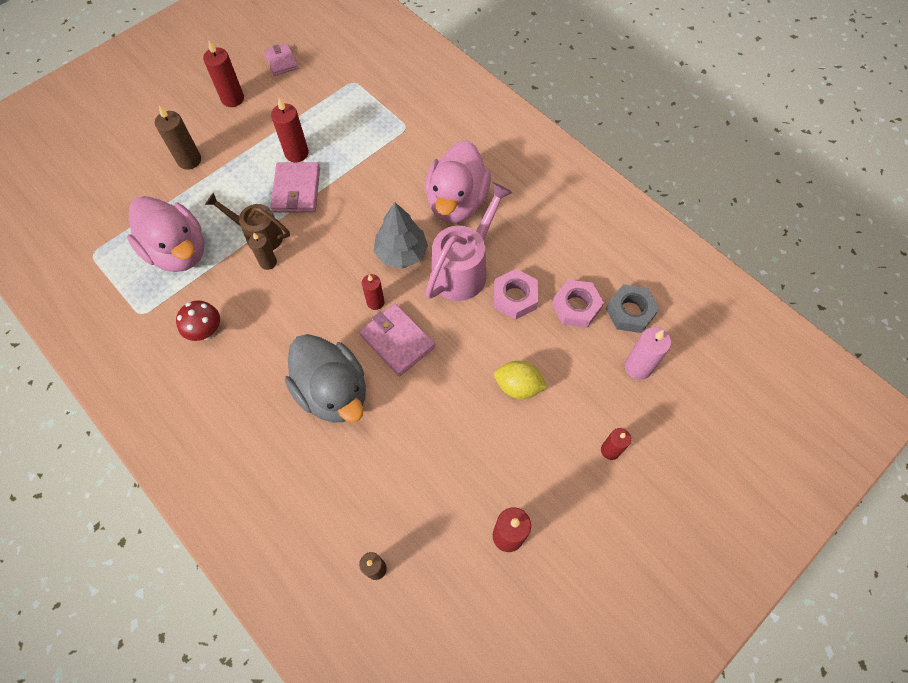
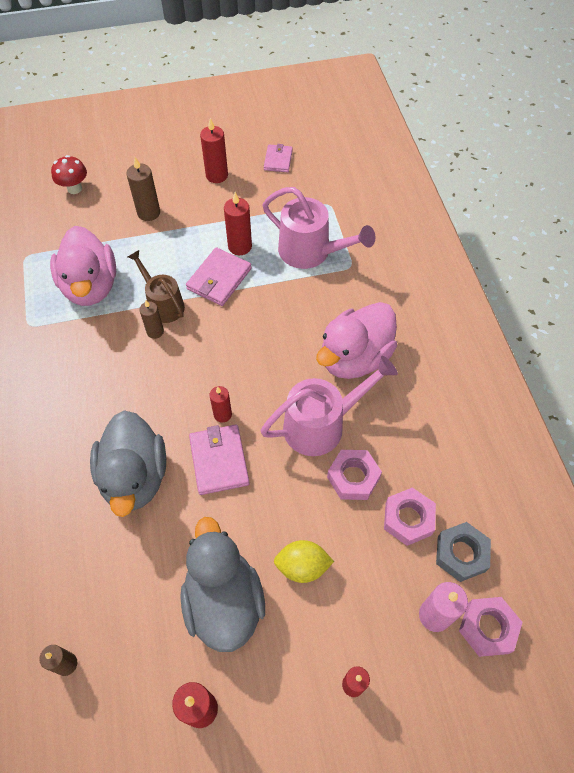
camera: 30 degrees right, 5 degrees down
(207, 332) = (68, 367): red mushroom -> red mushroom (74, 188)
(364, 130) = (311, 252): none -> pink watering can
(401, 253) = (274, 380): grey tree -> none
(473, 446) = (223, 601): none -> grey duck
(518, 386) = (302, 566): yellow lemon -> yellow lemon turned 45 degrees counterclockwise
(680, 355) = (487, 628): none -> pink nut

